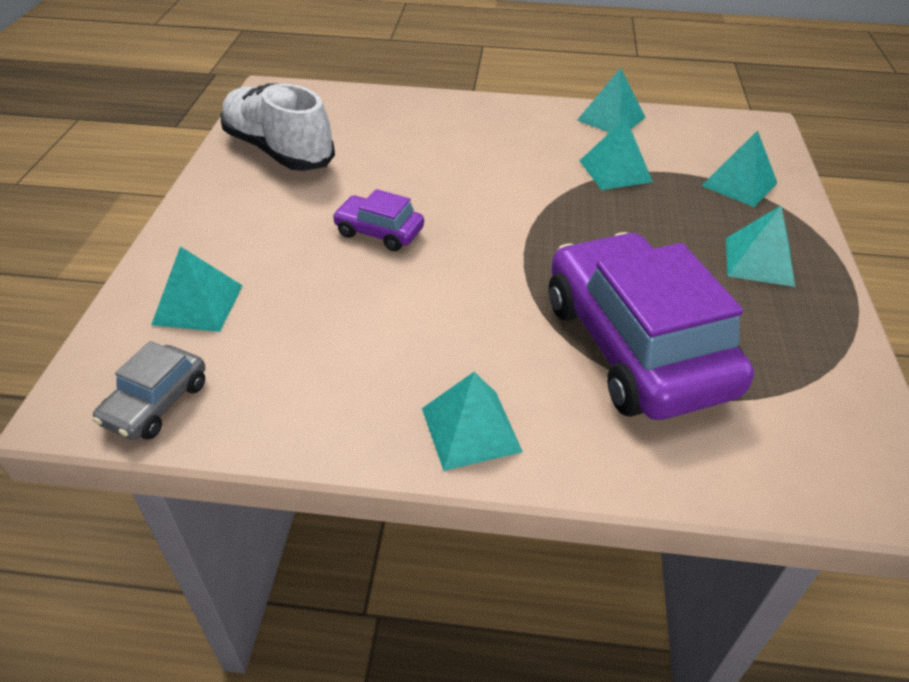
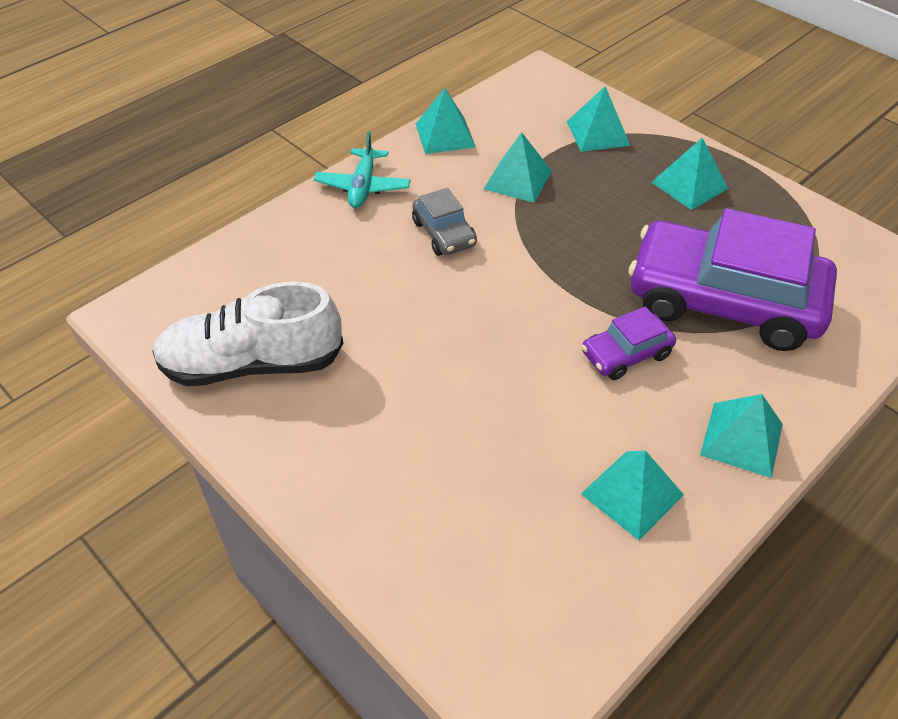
camera: 50 degrees left, 5 degrees up
(156, 403) = (563, 632): grey car -> grey car (444, 233)
(198, 304) = (448, 541): turquoise pyramid -> turquoise pyramid (632, 494)
(379, 232) = (460, 362): purple car -> purple car (626, 354)
(502, 112) = (363, 186): none -> turquoise plane

